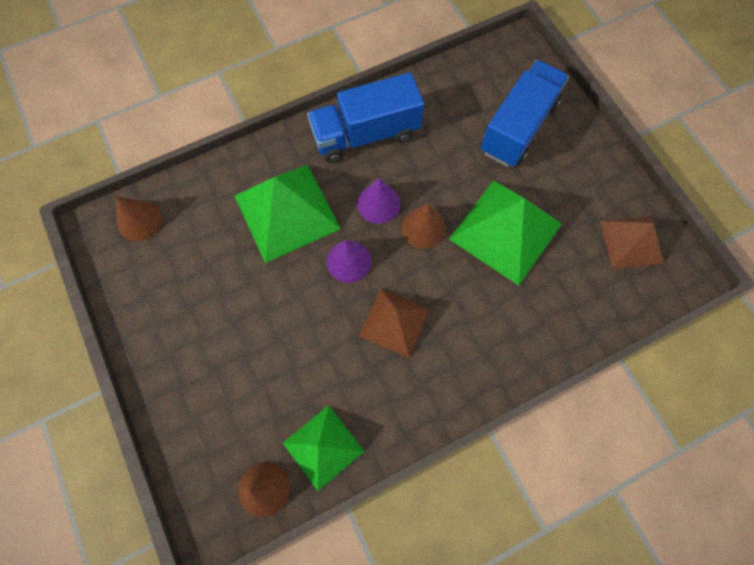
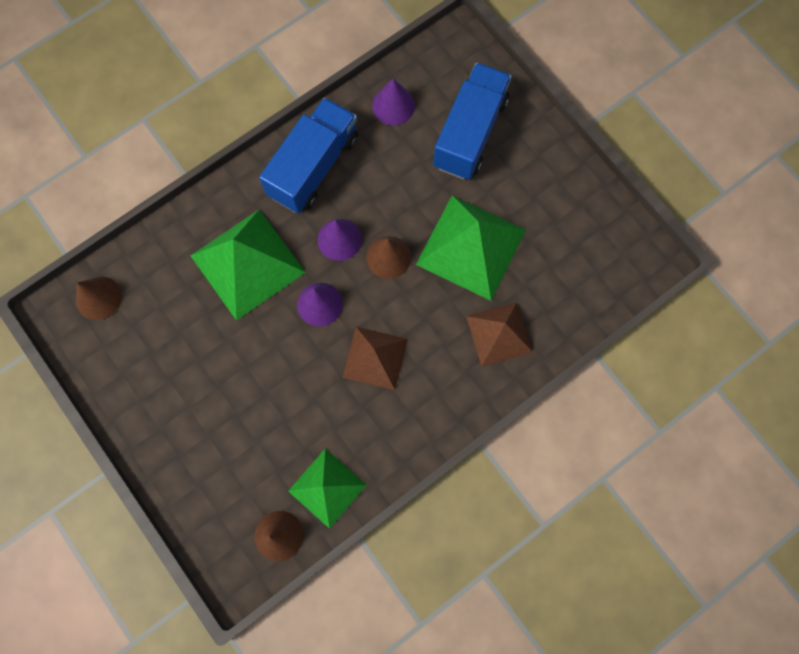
camera: 10 degrees left, 5 degrees up
(366, 134) = (314, 166): blue truck -> blue truck turned 150 degrees clockwise
(449, 93) = (393, 105): none -> purple cone
(631, 242) = (596, 237): brown pyramid -> brown pyramid (499, 334)

